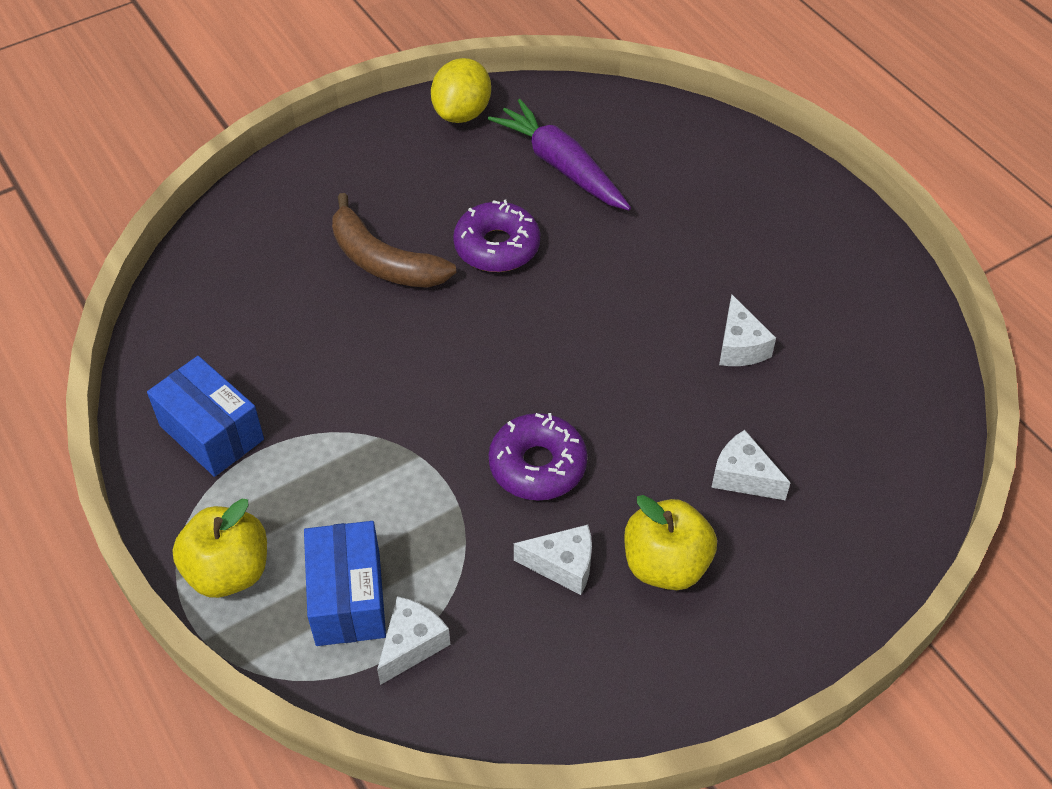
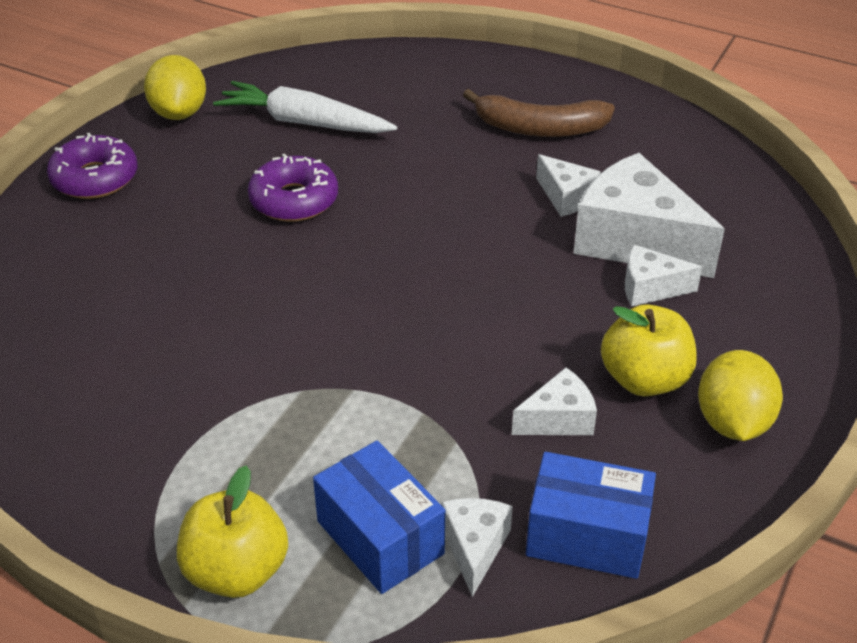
camera: 30 degrees left, 10 degrees down
(211, 432) = (122, 457): blue box -> blue box (587, 536)
(383, 261) = (193, 248): brown banana -> brown banana (539, 128)
(537, 465) = (470, 351): purple donut -> purple donut (95, 178)
(561, 166) = (304, 122): purple carrot -> white carrot
(711, 644) = (732, 422): none -> yellow lemon
(768, 422) = (635, 241): none -> white cheese

